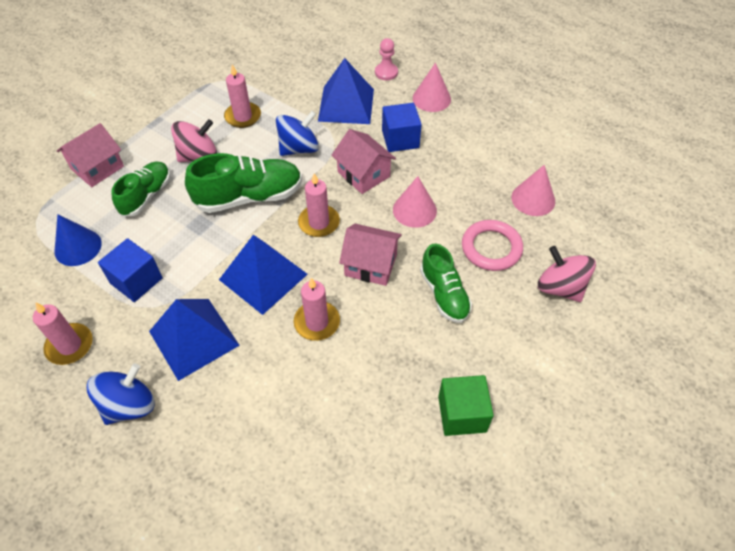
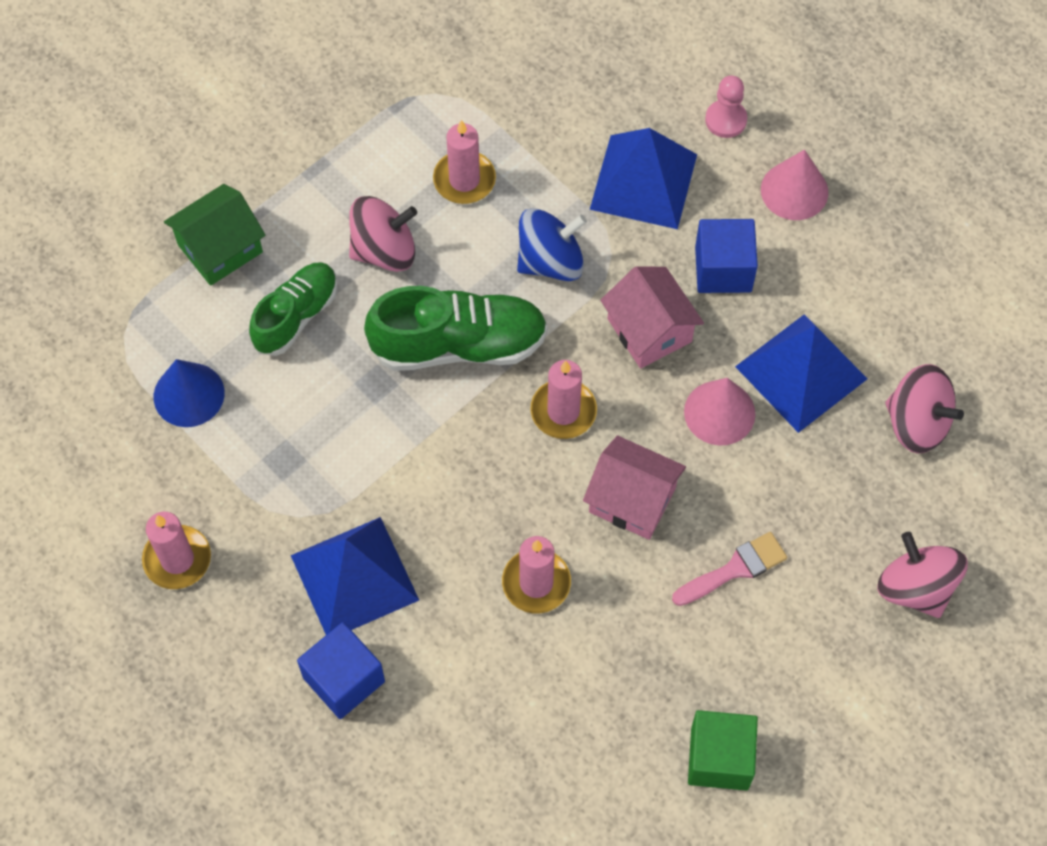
camera: 10 degrees right, 10 degrees up
(97, 168) = (220, 248): pink house -> green house
(129, 405) = (259, 665): blue spinning top -> none
(136, 281) = (275, 468): blue cube -> blue cube (344, 679)
(263, 276) = (465, 493): blue pyramid -> blue pyramid (801, 372)
(444, 294) = (735, 569): green shoe -> pink brush
(491, 248) = (826, 502): pink ring -> none
(533, 199) = (917, 423): pink cone -> pink spinning top

